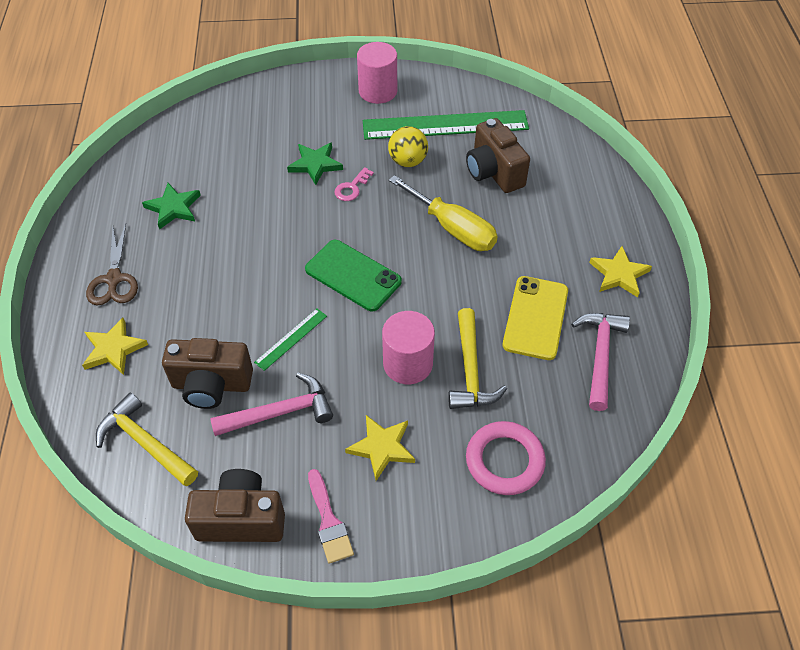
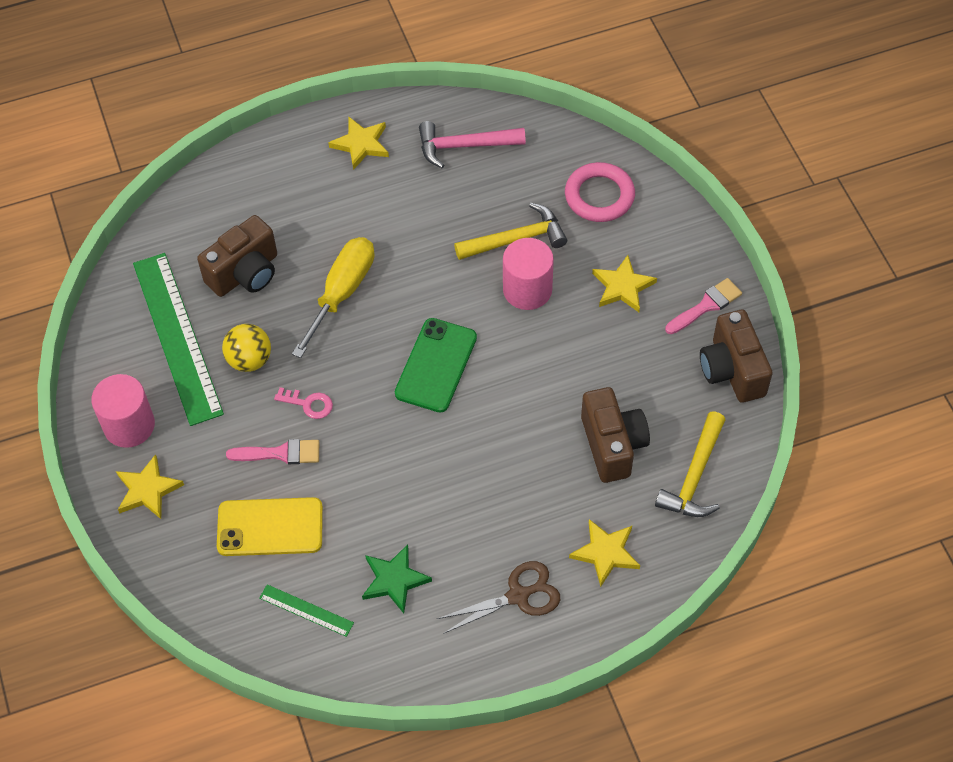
camera: 105 degrees left, 5 degrees up
(280, 412) = (619, 376): pink hammer -> none
(291, 339) = (534, 395): green ruler -> green ruler (306, 610)
(315, 164) = (280, 453): green star -> pink brush
(320, 93) = (147, 490): none -> yellow star
(535, 318) = (437, 201): yellow phone -> yellow phone (270, 527)

